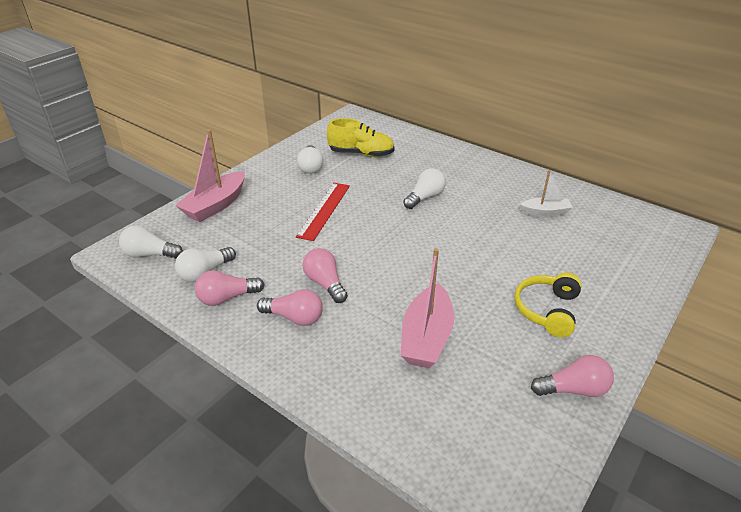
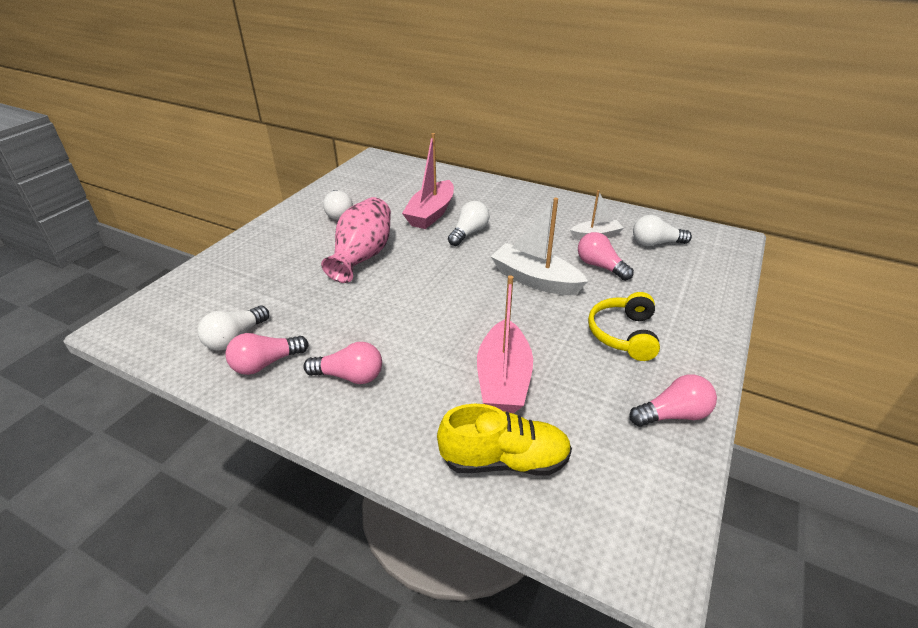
camera: 10 degrees left, 0 degrees up
(150, 254) = (164, 325): white light bulb -> white light bulb (655, 243)
(215, 205) = (236, 263): pink boat -> pink boat (431, 213)
(324, 210) = (362, 256): red ruler -> pink vase
(325, 283) = (378, 334): pink light bulb -> pink light bulb (600, 266)
(361, 154) = (391, 195): yellow shoe -> yellow shoe (504, 460)
(476, 249) = (535, 280): none -> white boat

